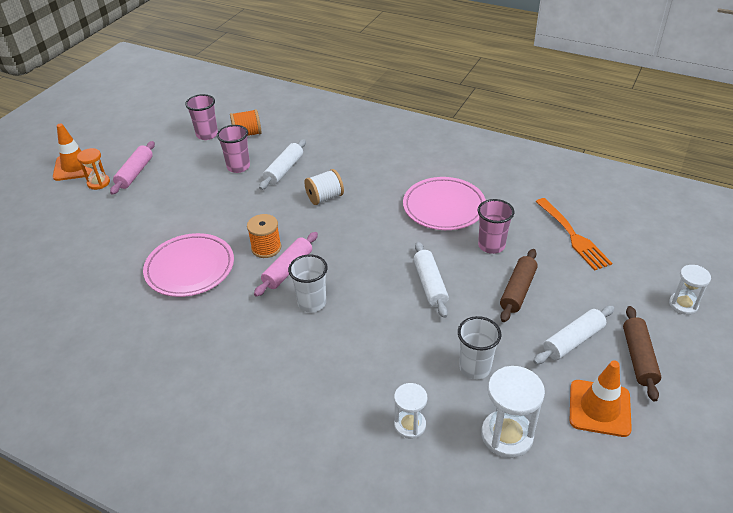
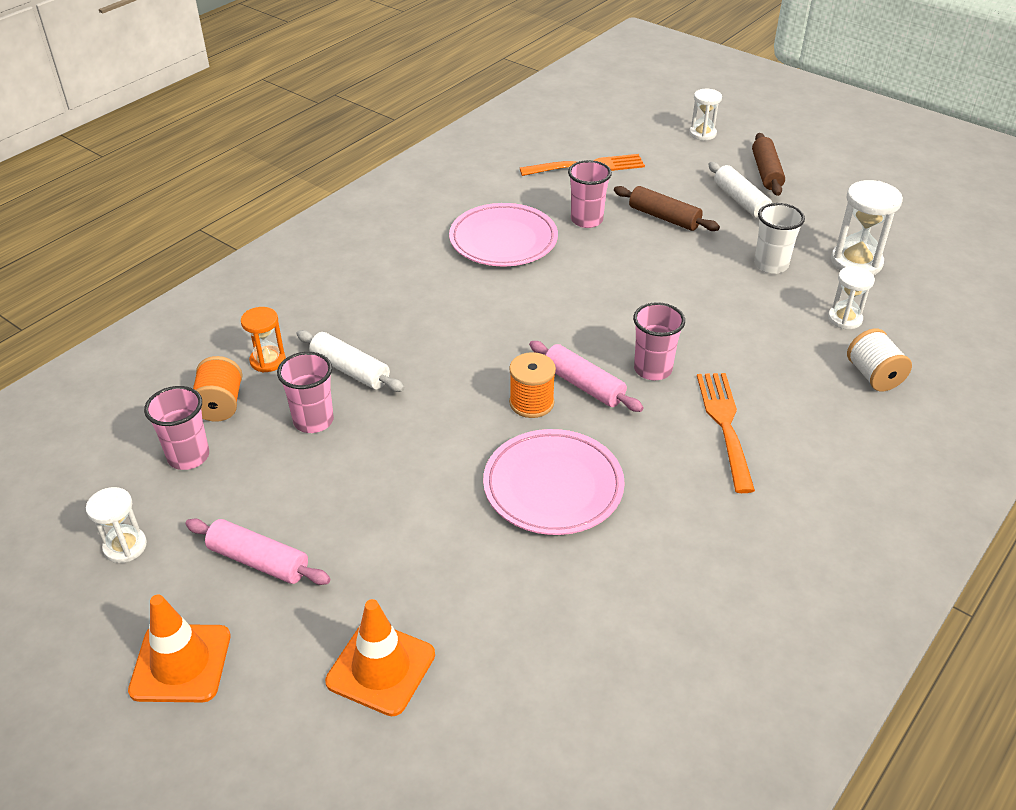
camera: 80 degrees left, 0 degrees up
(98, 183) = (262, 618): orange hourglass -> orange hourglass (268, 361)
(146, 133) = (125, 546): none -> white hourglass
(256, 348) = (725, 425): none -> orange fork
(312, 303) = (652, 369): white cup -> pink cup
(325, 197) = (439, 336): white spool -> white spool (873, 376)
(430, 284) = (641, 273): white rolling pin -> none
(599, 408) = (824, 206): orange traffic cone -> orange traffic cone (381, 668)
(638, 358) = (766, 172): brown rolling pin -> brown rolling pin turned 75 degrees clockwise

